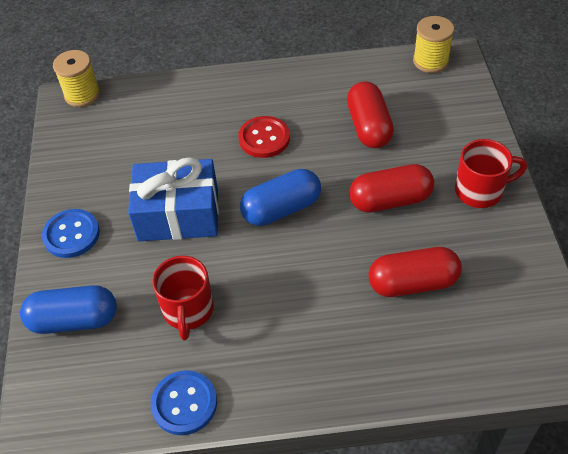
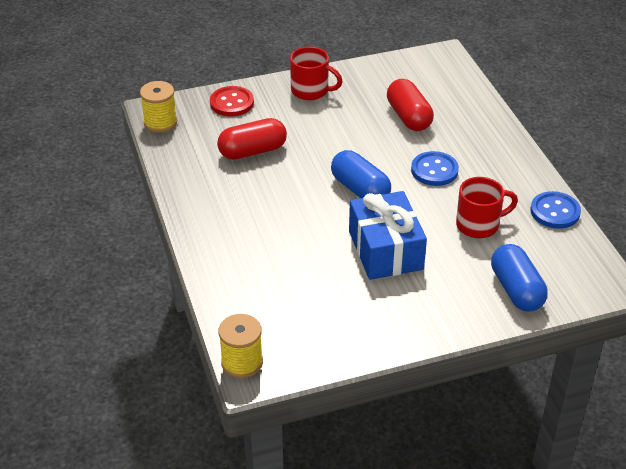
camera: 105 degrees left, 10 degrees down
(71, 235) = (432, 316): blue button -> blue button (434, 170)
(264, 138) = (280, 212): red button -> red button (232, 103)
(390, 200) = (333, 133): red capsule -> none
(480, 191) = (311, 91): red mug -> red mug turned 135 degrees clockwise

